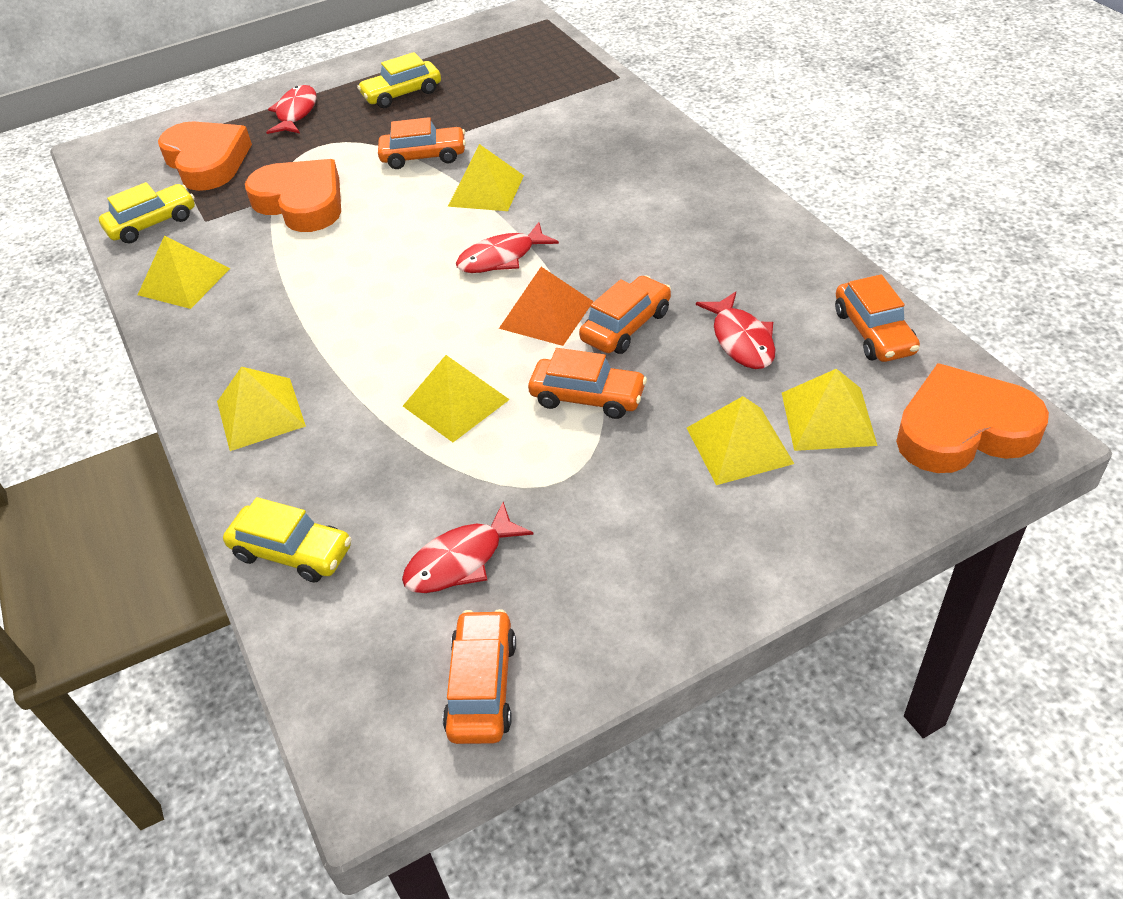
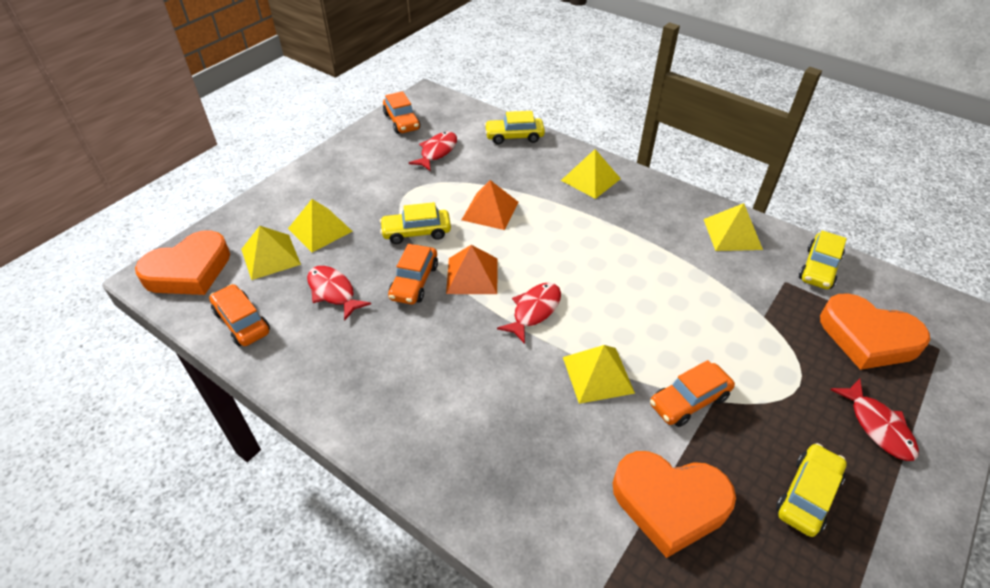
camera: 150 degrees right, 0 degrees up
(301, 202) = (735, 318): orange heart -> orange heart (669, 503)
(456, 403) = (490, 210): yellow pyramid -> orange pyramid
(587, 397) = (416, 232): orange car -> yellow car

